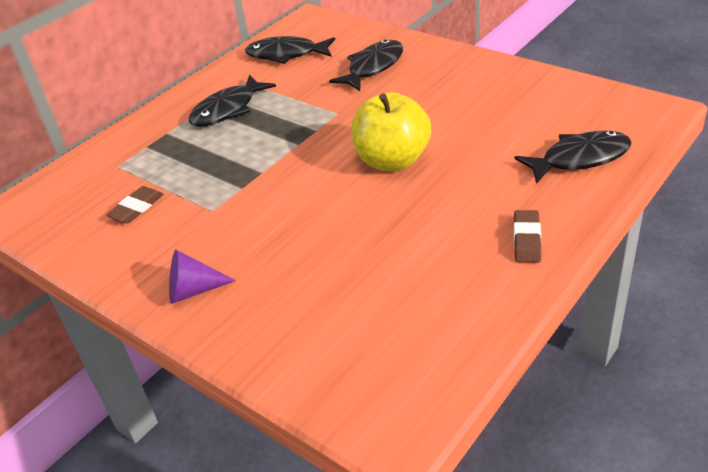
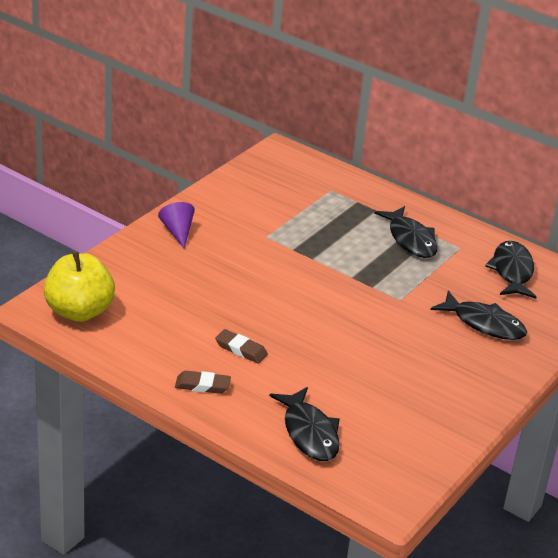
camera: 80 degrees right, 5 degrees down
(137, 208) = (273, 203): brown eraser -> brown eraser (241, 349)
(228, 109) = (410, 239): black fish -> black fish turned 150 degrees counterclockwise
(392, 161) = (320, 326): yellow apple -> yellow apple (79, 311)

